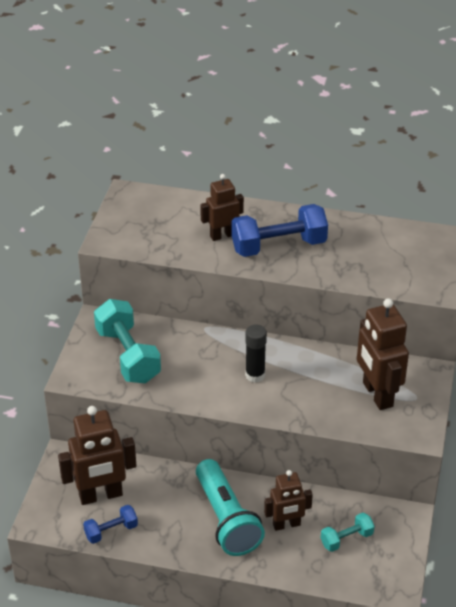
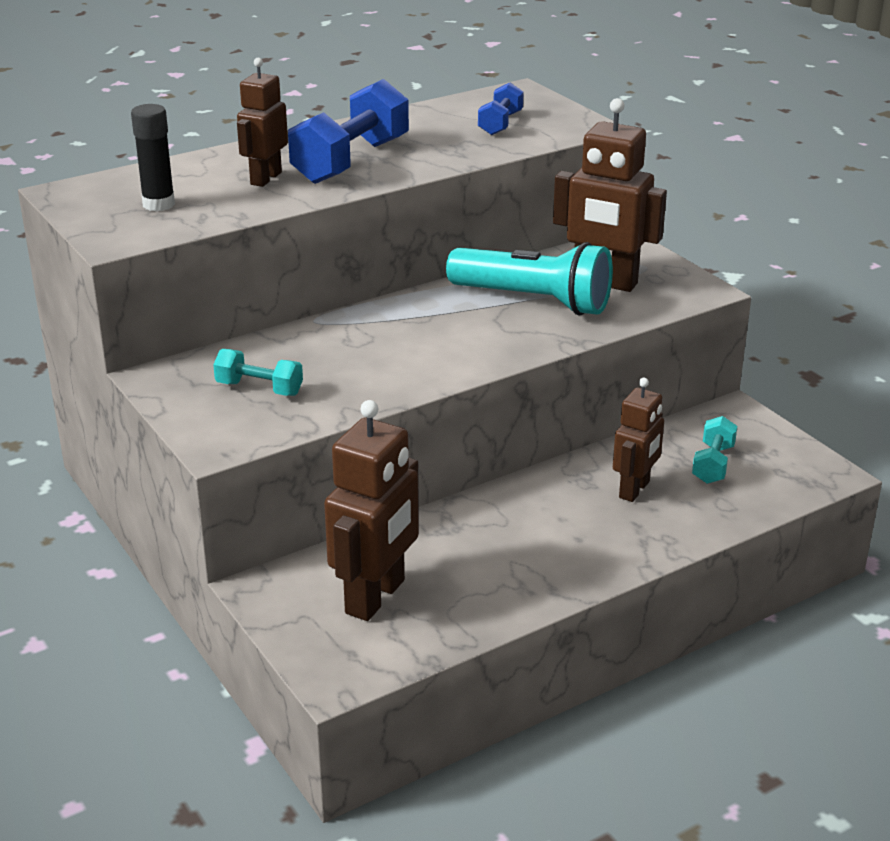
camera: 45 degrees left, 10 degrees down
(111, 531) = (449, 623): blue dumbbell -> blue dumbbell (500, 124)
(128, 355) = (259, 389): turquoise dumbbell -> turquoise dumbbell, size x0.52
(226, 519) = (564, 525): turquoise flashlight -> turquoise flashlight (534, 301)
(255, 375) = (448, 330): black glue stick -> black glue stick (158, 204)

